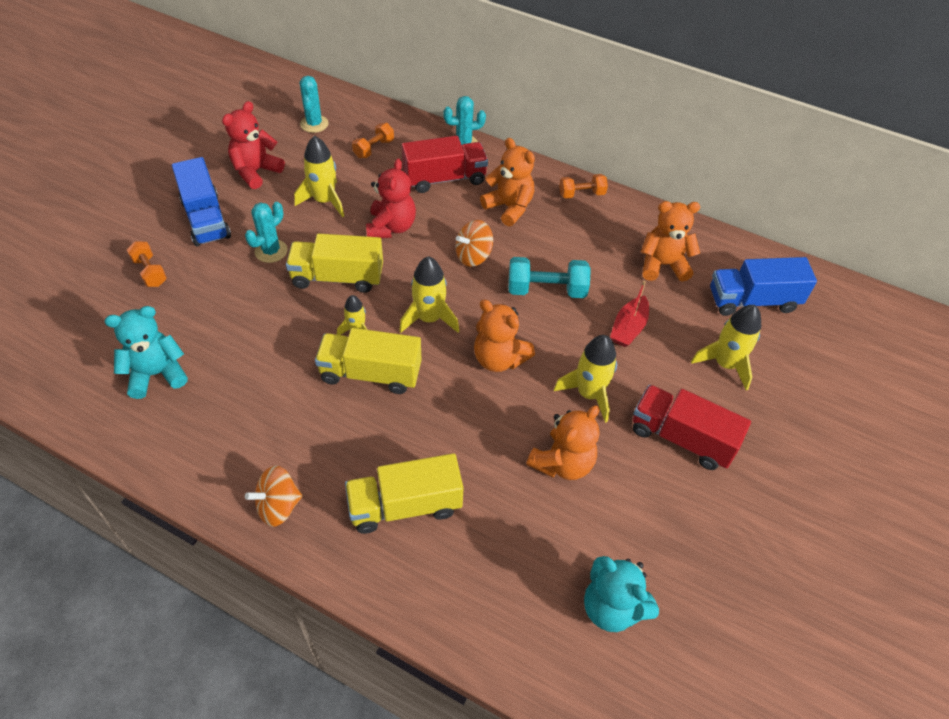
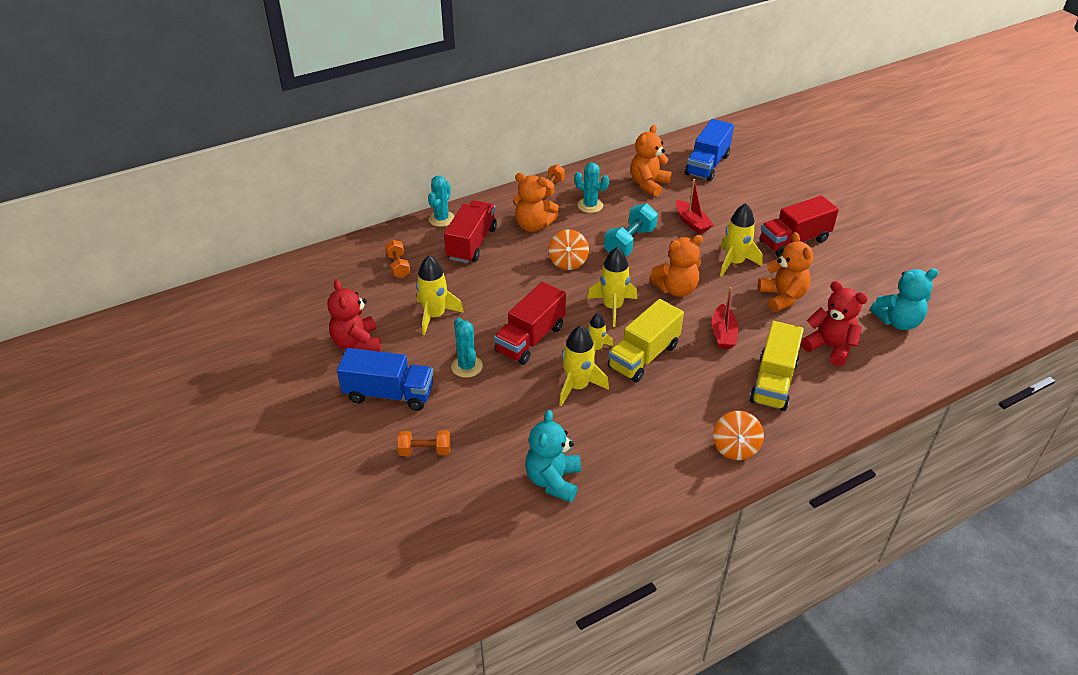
camera: 55 degrees left, 10 degrees down
(314, 124) = (330, 288): turquoise cactus -> turquoise cactus (590, 205)
(337, 277) = (530, 339): yellow truck -> red truck
(391, 227) = (500, 291): red teddy bear -> red teddy bear (829, 347)
(455, 429) = (723, 333): none -> red boat
(509, 207) = (533, 225): orange teddy bear -> orange teddy bear turned 150 degrees counterclockwise
(725, 364) = (749, 199): yellow rocket -> yellow rocket (577, 386)

